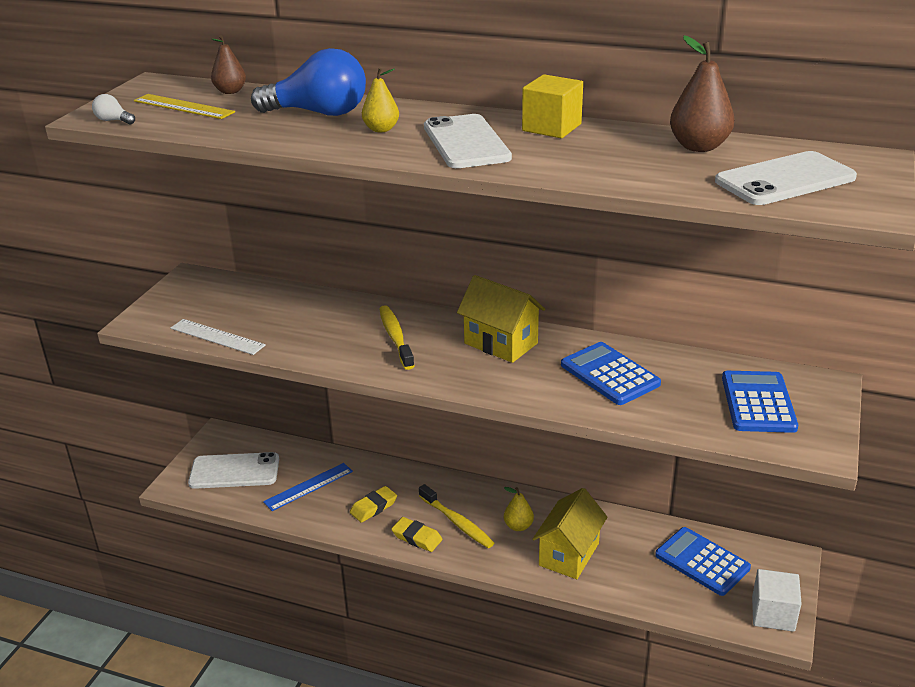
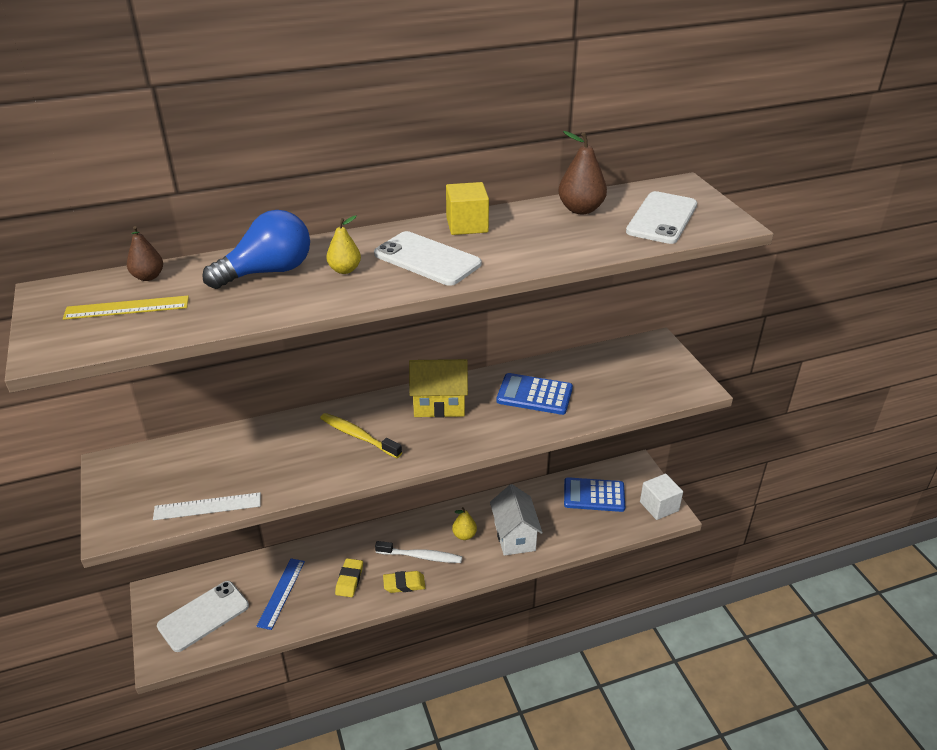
camera: 40 degrees left, 5 degrees up
(113, 121) = (77, 347): white light bulb -> none
(457, 522) = (421, 556): yellow toothbrush -> white toothbrush
(569, 554) = (514, 536): yellow house -> white house
(758, 403) = (636, 373): blue calculator -> none

